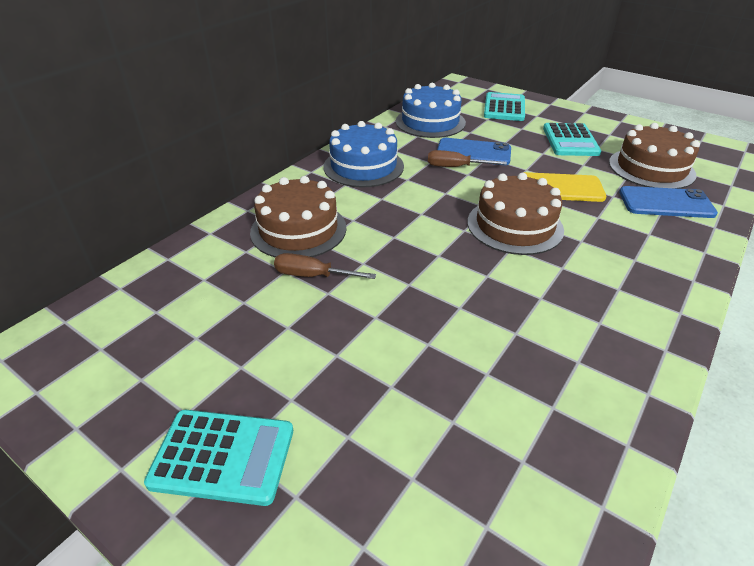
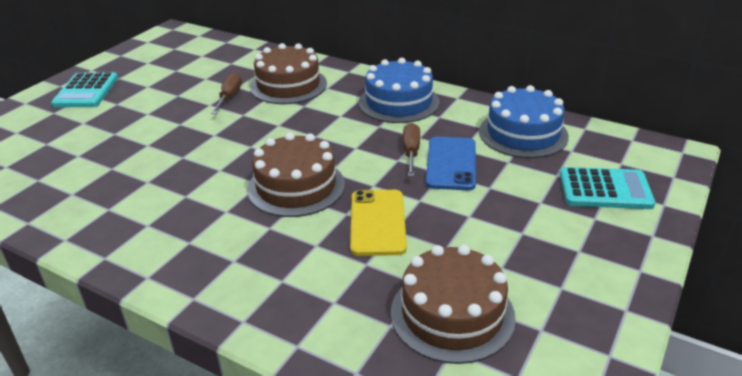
camera: 85 degrees right, 5 degrees down
(570, 141) = (517, 243): turquoise calculator -> none
(666, 203) = (353, 309): blue phone -> none

